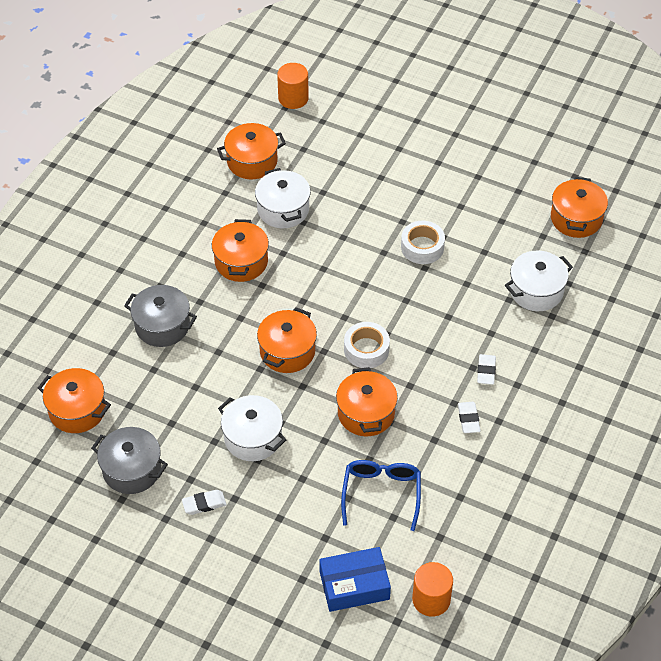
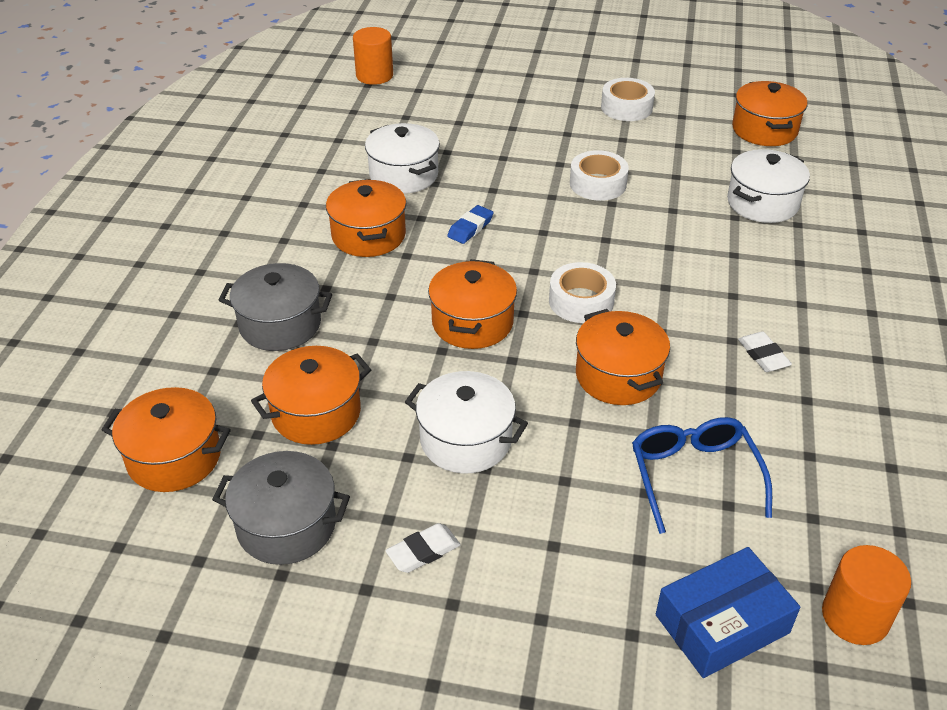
camera: 15 degrees left, 10 degrees down
(252, 161) = (345, 136): orange pot -> orange pot (316, 413)
(314, 269) = (470, 228): none -> blue eraser
(478, 173) = (626, 107): none -> white tape
(486, 371) = (753, 296): white eraser -> none

